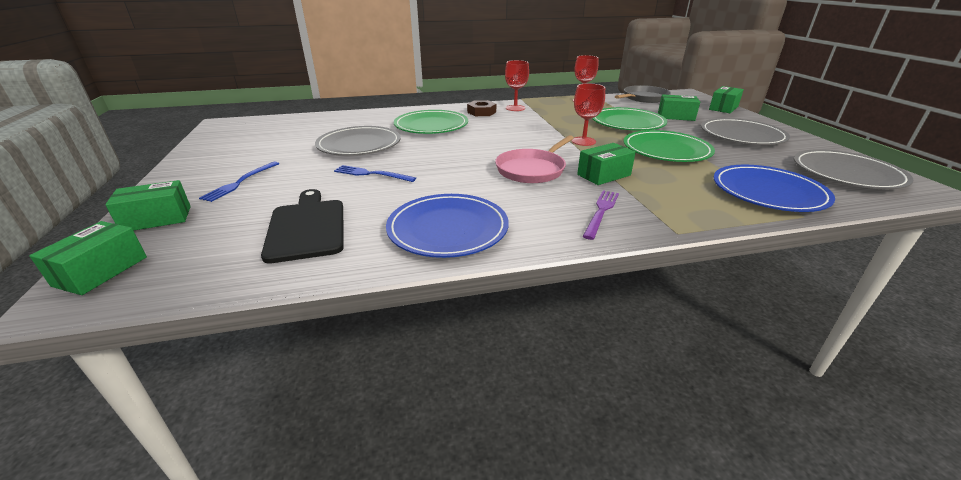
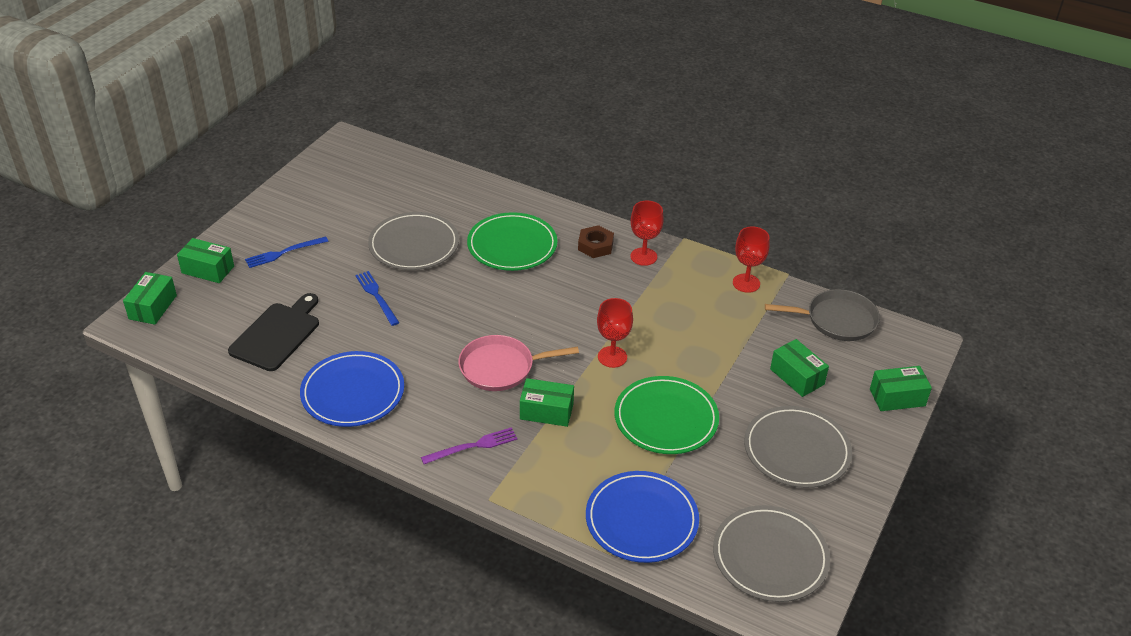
camera: 40 degrees right, 10 degrees up
(101, 271) = (152, 307): green box -> green box turned 45 degrees counterclockwise
(627, 123) = (715, 355): green plate -> none

